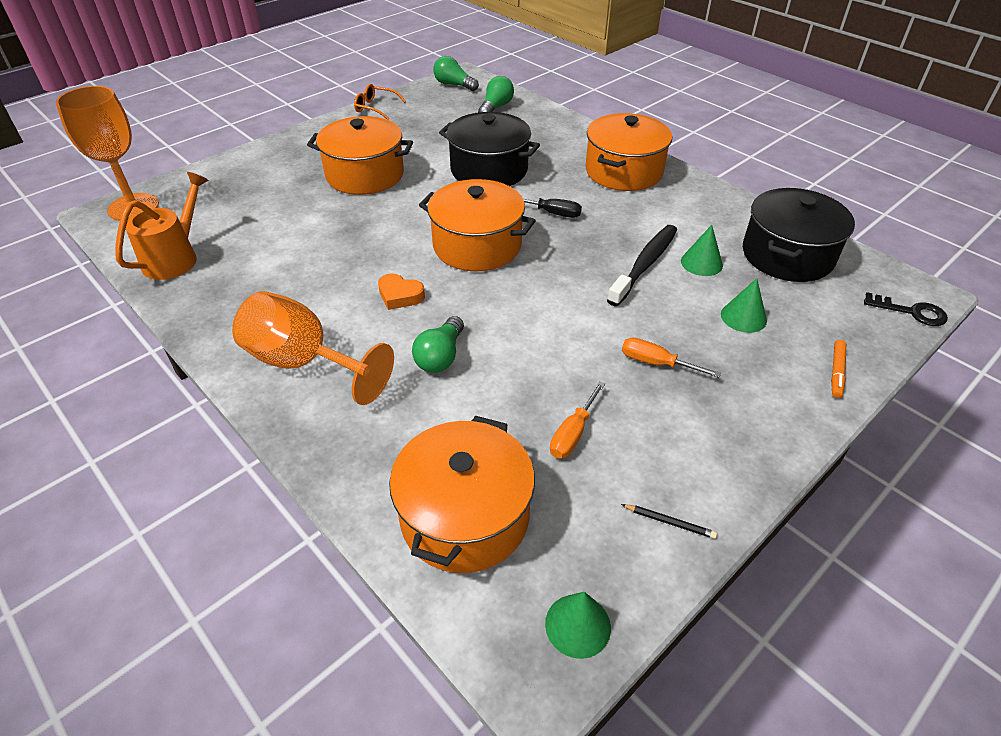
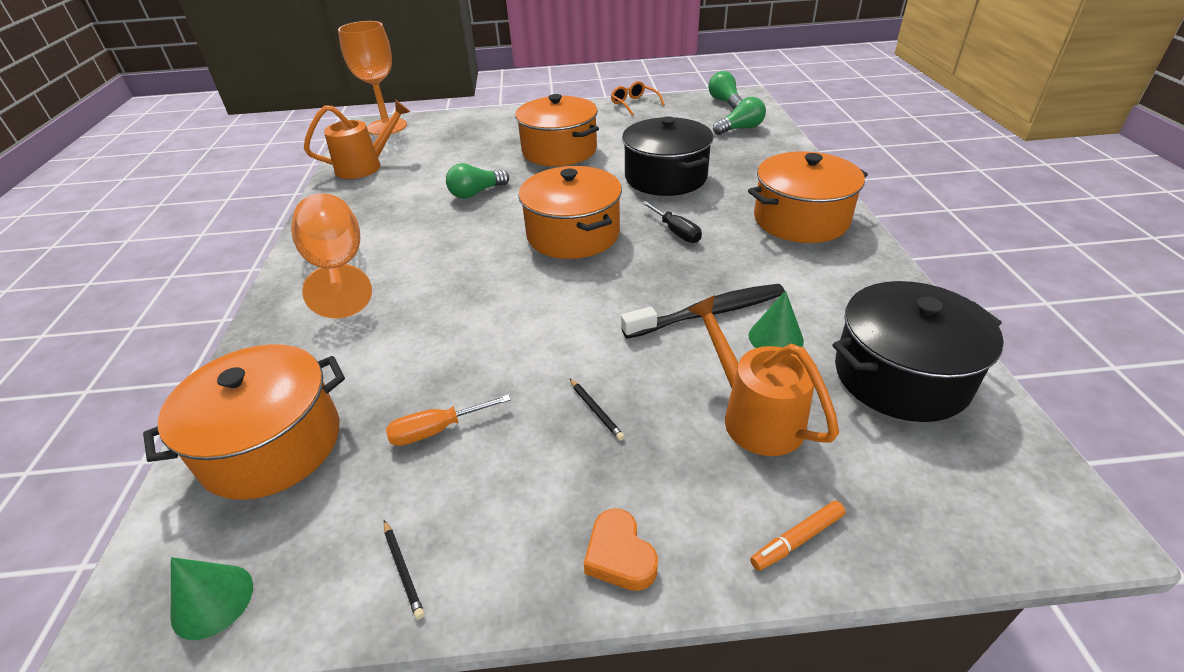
camera: 40 degrees right, 5 degrees down
(400, 295) = (463, 249): orange heart -> orange heart (619, 555)
(440, 356) = (427, 309): green light bulb -> green light bulb (476, 193)
(656, 363) = (596, 411): orange screwdriver -> black pencil
(743, 317) = (753, 415): green cone -> orange watering can
(911, 312) = (1017, 531): black key -> none

